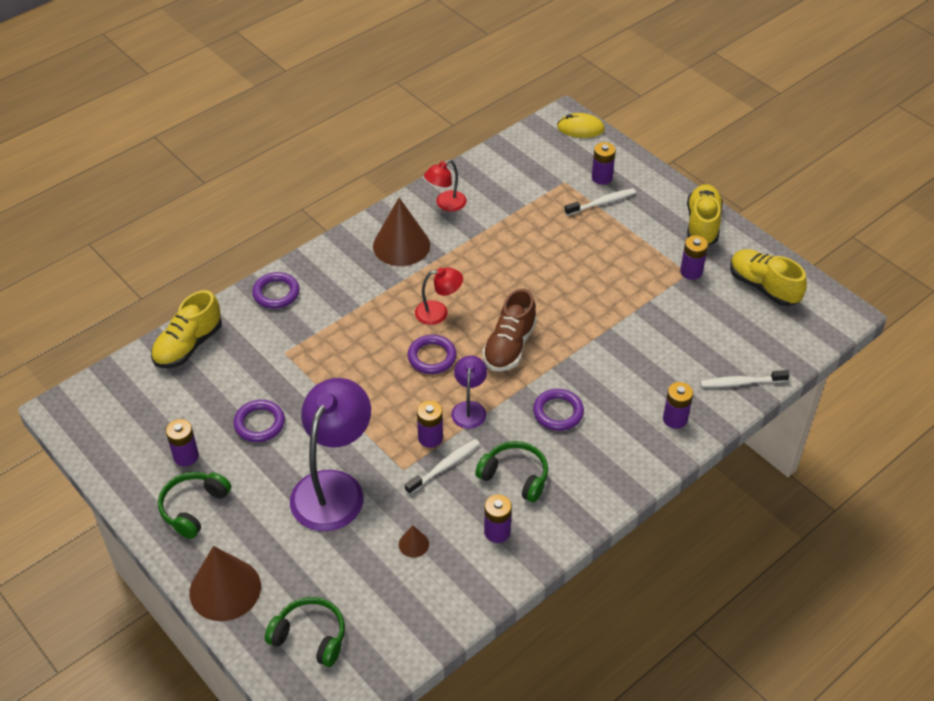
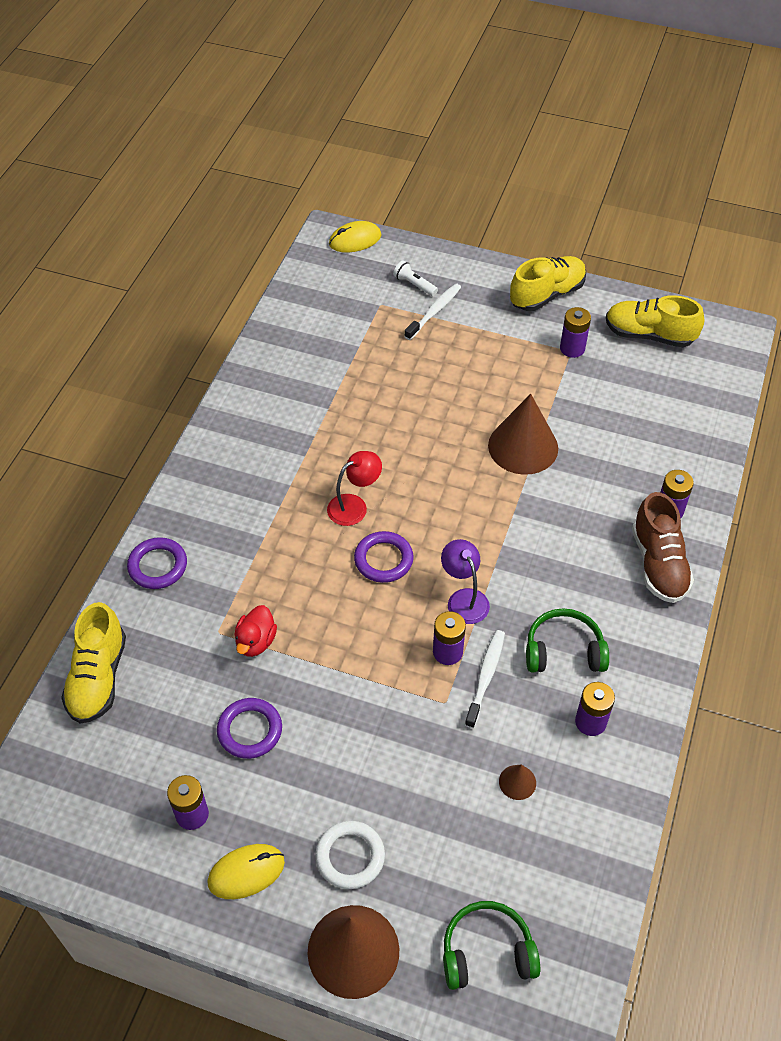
camera: 30 degrees left, 5 degrees up
(193, 508) = (246, 872): green headphones -> yellow mouse
(266, 532) = (350, 856): none -> white ring
(304, 370) = (256, 641): none -> red duck
(333, 487) = (386, 763): purple lamp -> none
(401, 245) = (259, 447): brown cone -> brown cone (523, 446)
(446, 204) = (274, 380): red lamp -> none
(509, 346) = (455, 510): brown shoe -> brown shoe (658, 564)
(558, 412) = (555, 559): purple ring -> none
(602, 178) = (414, 285): purple battery -> white flashlight
(702, 224) = (547, 294): yellow shoe -> yellow shoe turned 75 degrees clockwise
(741, 383) = (701, 443): white toothbrush -> none

